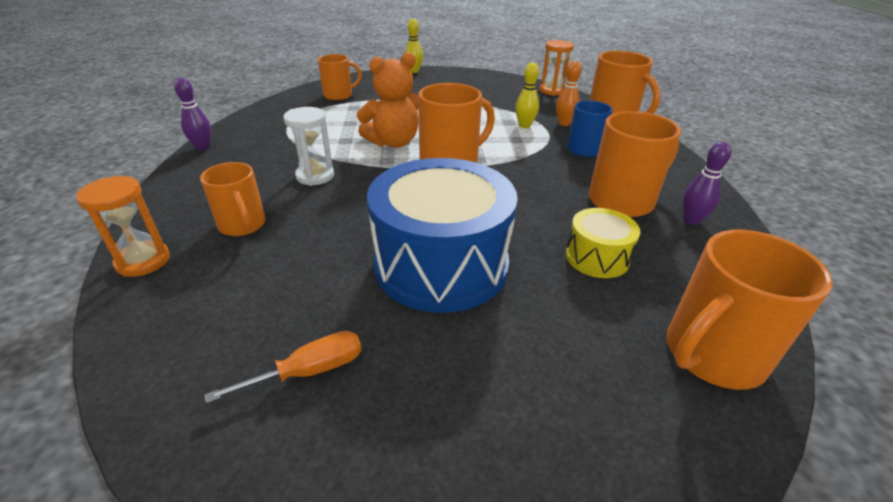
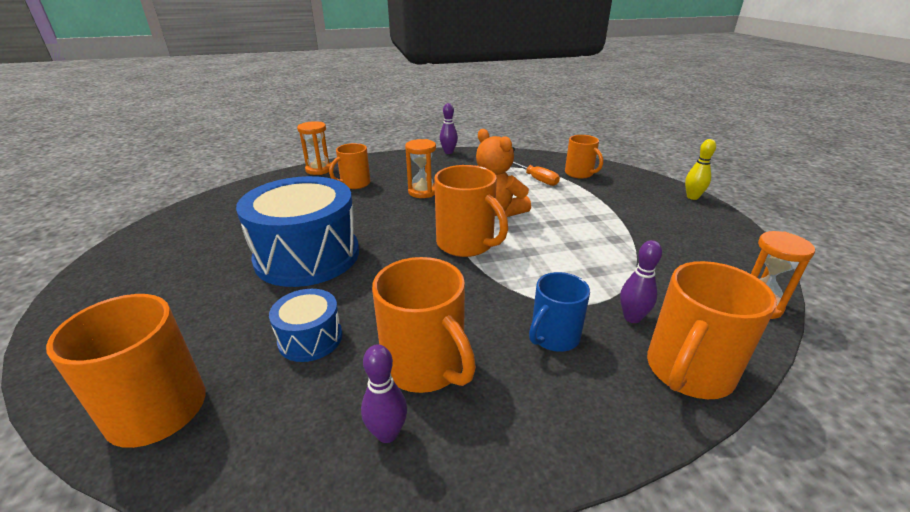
camera: 80 degrees right, 5 degrees down
(309, 371) = (219, 228): orange screwdriver -> orange screwdriver (537, 180)
(315, 176) = (422, 192): white hourglass -> orange hourglass
(524, 126) = (595, 283): yellow bowling pin -> none
(564, 123) = (632, 317): orange bowling pin -> purple bowling pin
(597, 257) = (310, 338): yellow drum -> blue drum

